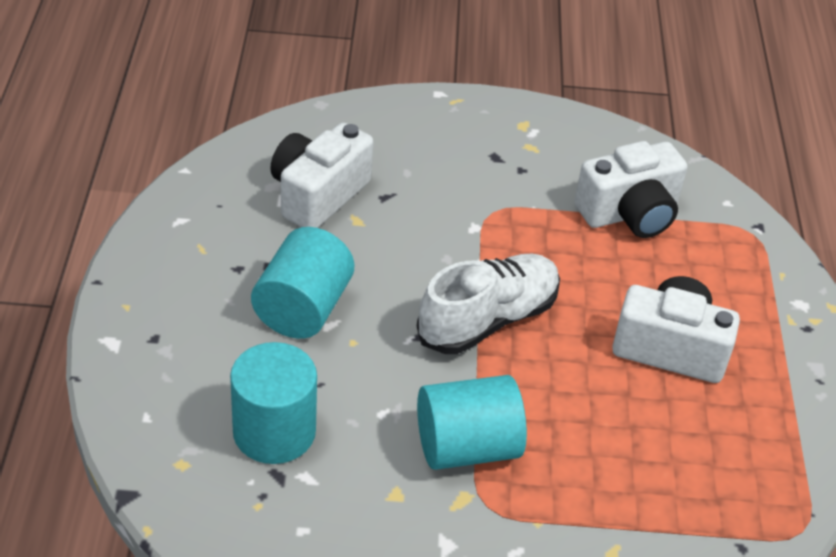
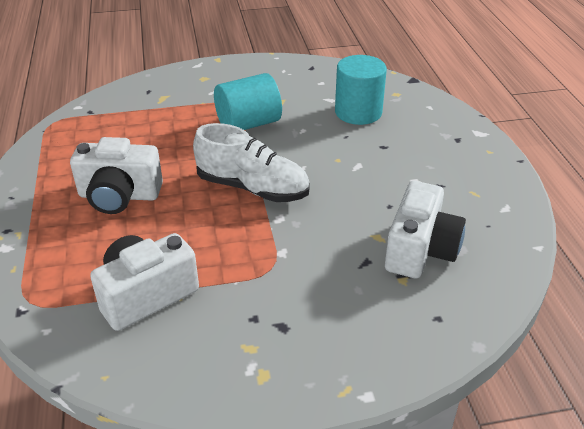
camera: 170 degrees right, 5 degrees down
(303, 308) = (380, 170): turquoise cylinder -> none
(488, 320) = (253, 188): white shoe -> white shoe turned 105 degrees counterclockwise

